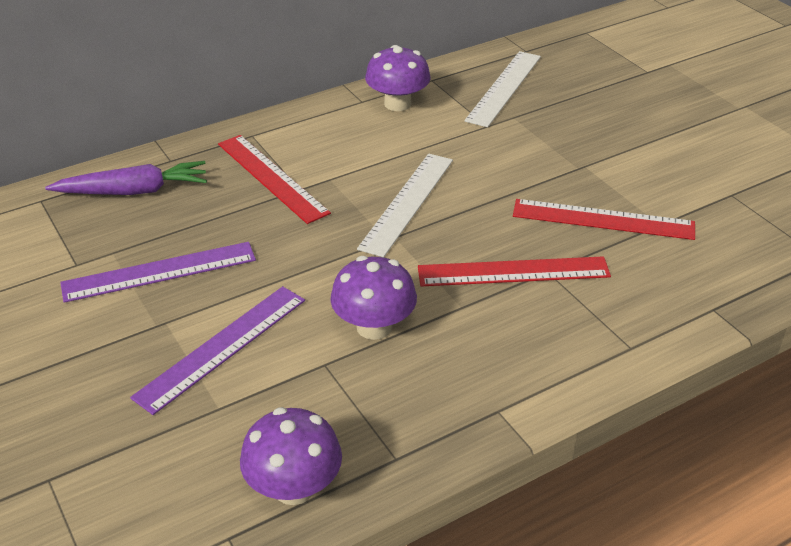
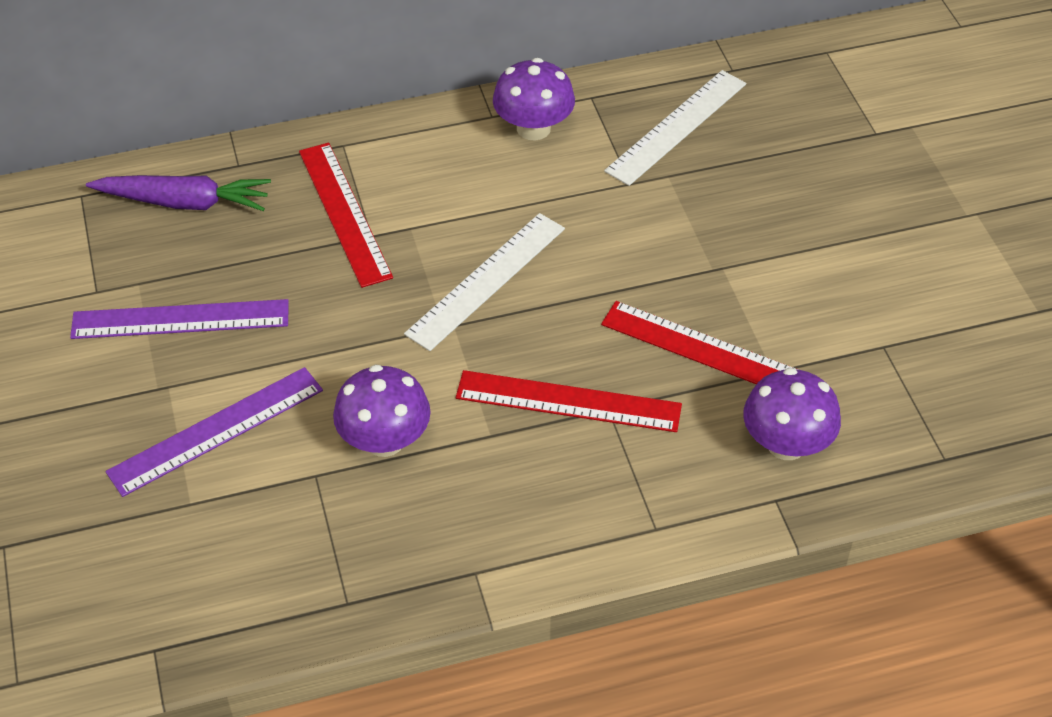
camera: 15 degrees right, 10 degrees up
(294, 487) = (234, 611): purple mushroom -> purple mushroom (786, 444)

